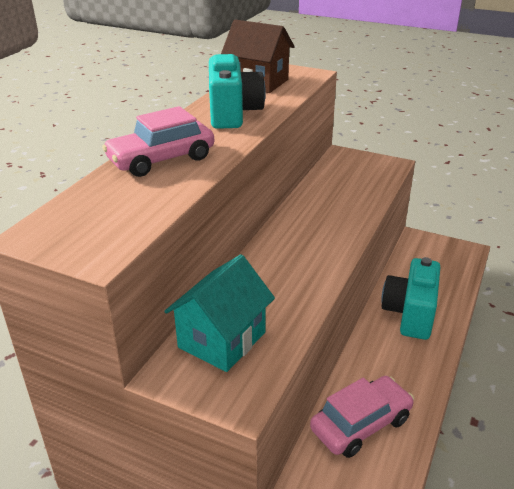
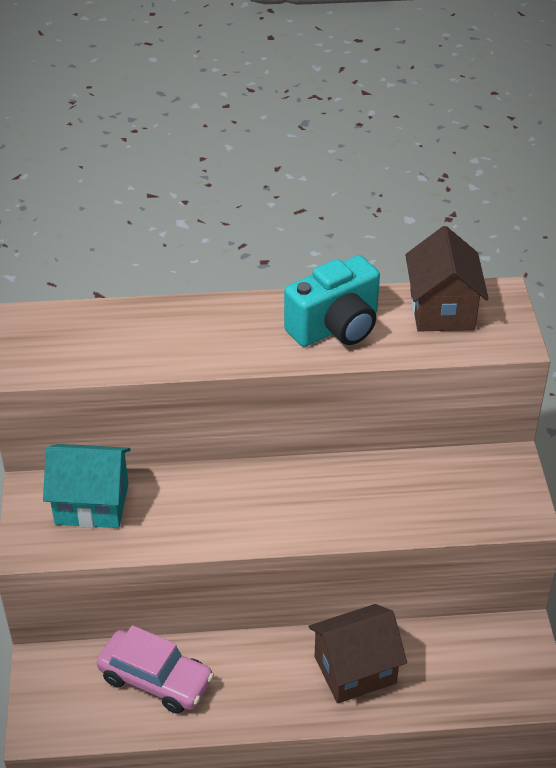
camera: 60 degrees right, 10 degrees up
(161, 159) = (194, 326): pink car -> none
(410, 314) = (355, 670): turquoise camera -> brown house

